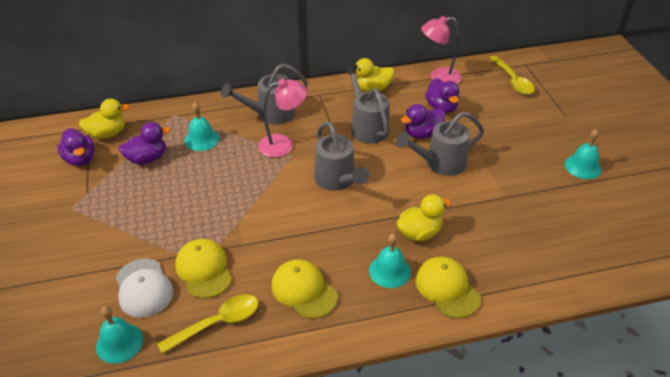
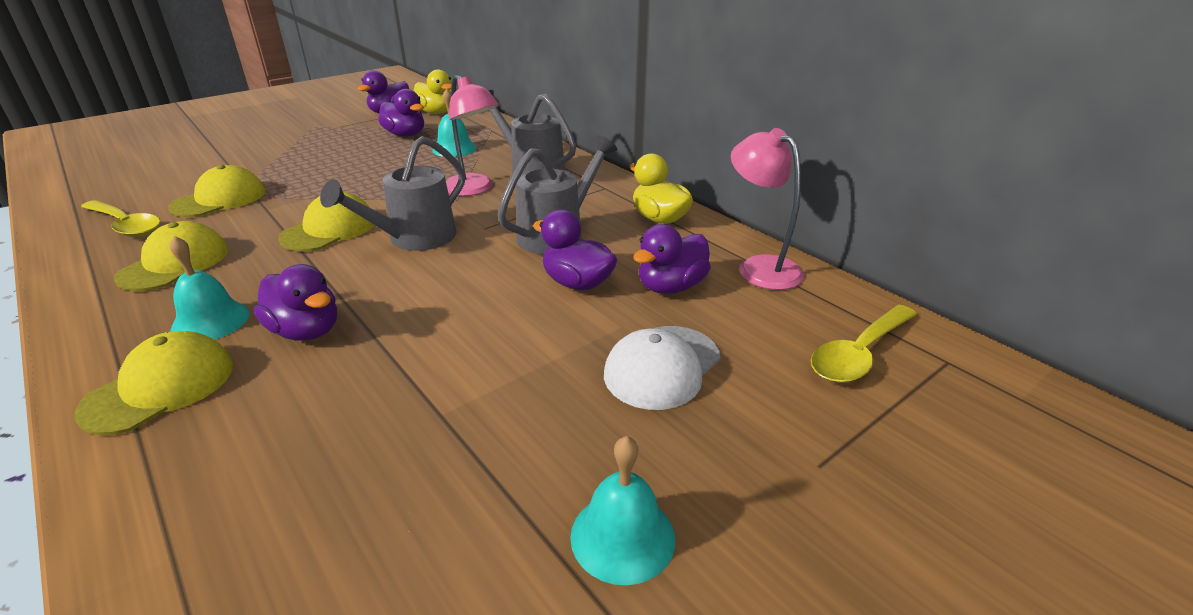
camera: 65 degrees right, 10 degrees down
(119, 343) = (110, 187): turquoise bell -> none
(144, 288) = (192, 179): white cap -> white cap (662, 367)
(299, 215) = (329, 229): none -> yellow cap
(419, 233) = (306, 331): yellow duck -> purple duck
(440, 164) = (504, 316): grey watering can -> none

